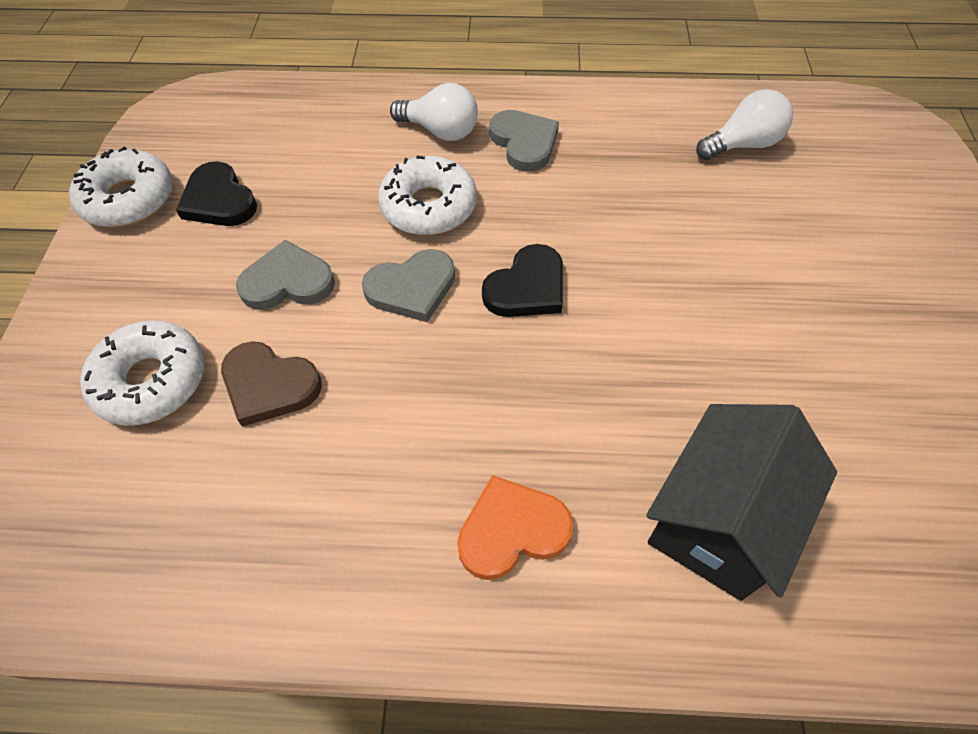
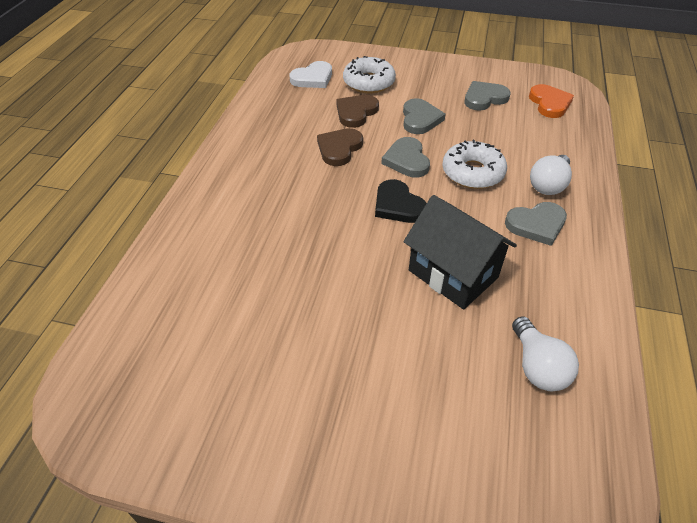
camera: 100 degrees right, 10 degrees down
(122, 499) = (313, 78): none -> white heart
(129, 199) = (487, 72): white donut -> none
(219, 200) = (484, 98): black heart -> grey heart
(393, 393) = (339, 149): none -> brown heart
(512, 530) = (251, 178): orange heart -> orange heart (549, 103)
(719, 521) = (220, 251): black house -> black house (453, 274)

